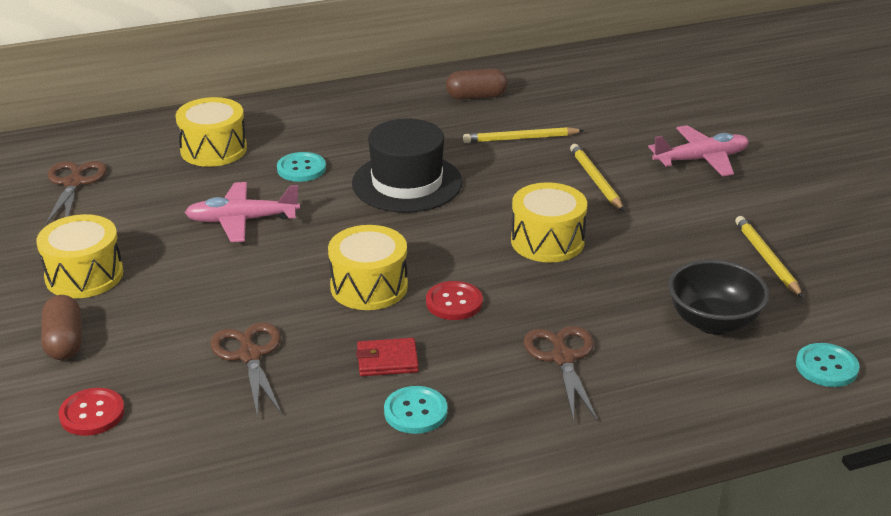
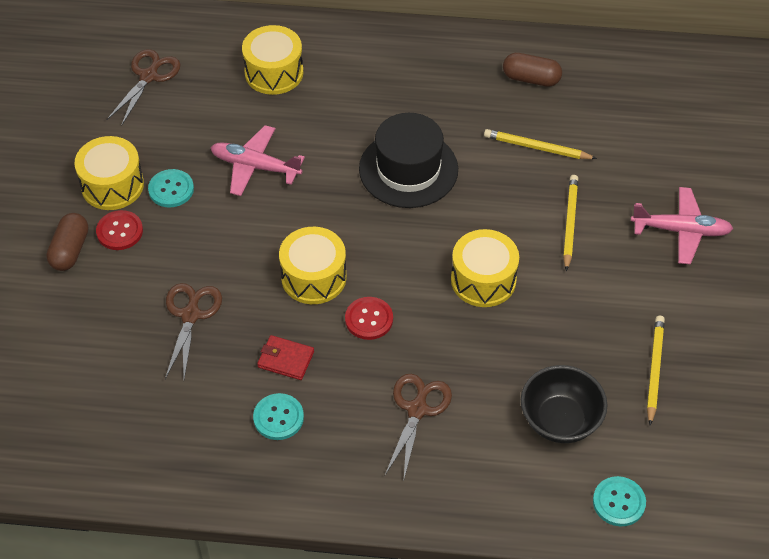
camera: 25 degrees right, 20 degrees up
(92, 414) = (59, 329): red button -> red button (119, 231)
(301, 169) = (332, 121): turquoise button -> turquoise button (171, 189)

